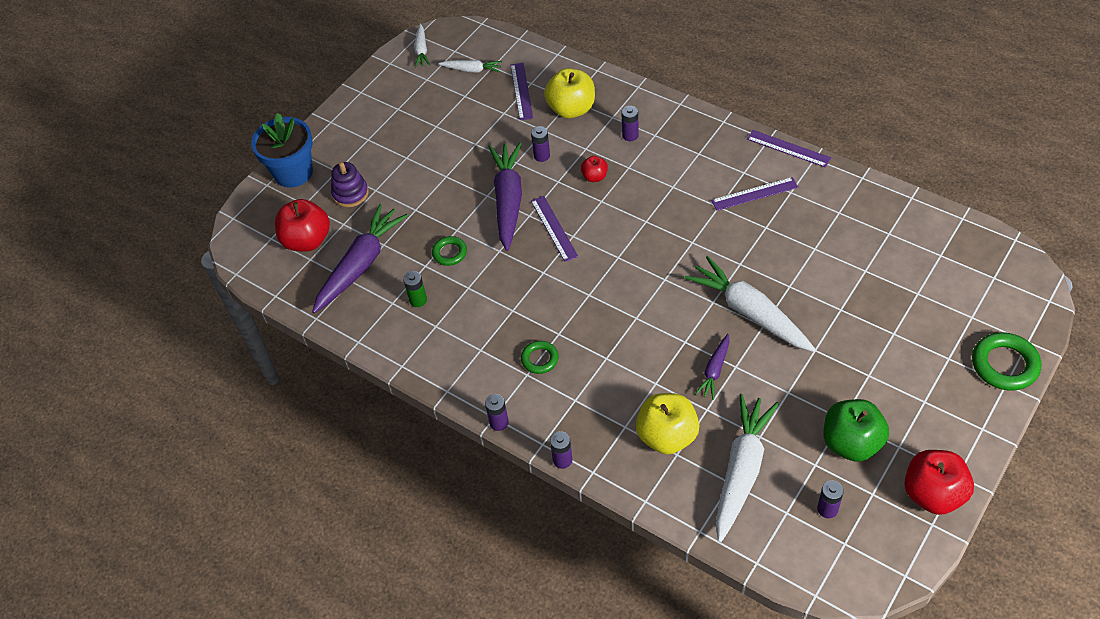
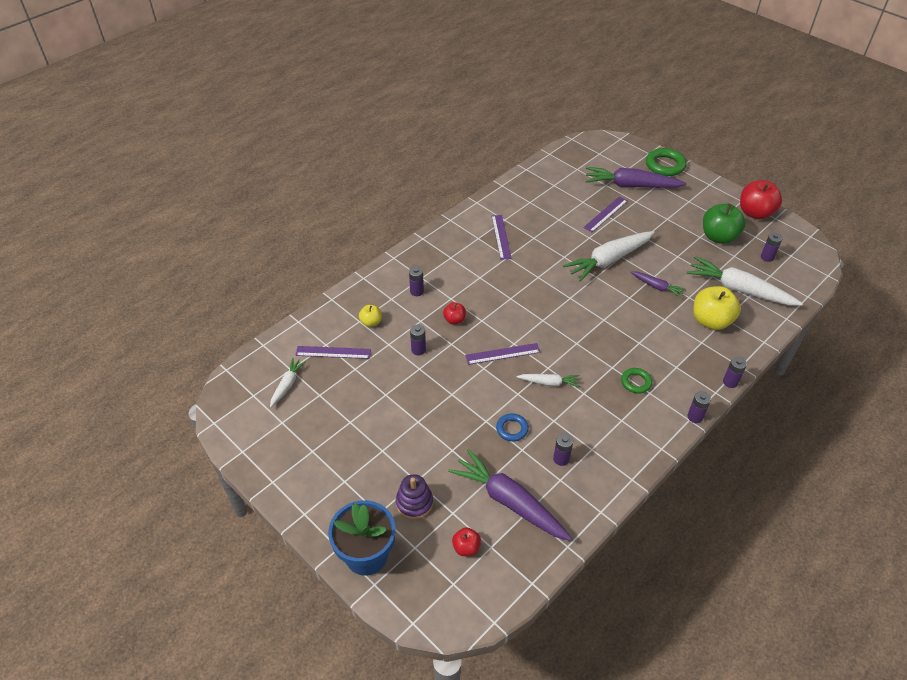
camera: 85 degrees left, 5 degrees down
(307, 240) = (466, 547): red apple -> red apple, size x0.51
(418, 300) = (561, 459): green battery -> purple battery
(421, 50) = (238, 422): white carrot -> white carrot (549, 383)
(449, 253) = (512, 429): green ring -> blue ring
(508, 201) = (463, 380): purple carrot -> purple carrot (631, 185)
(571, 109) = (371, 322): yellow apple -> yellow apple, size x0.51
(788, 148) = (463, 212): purple ruler -> purple ruler (605, 214)

